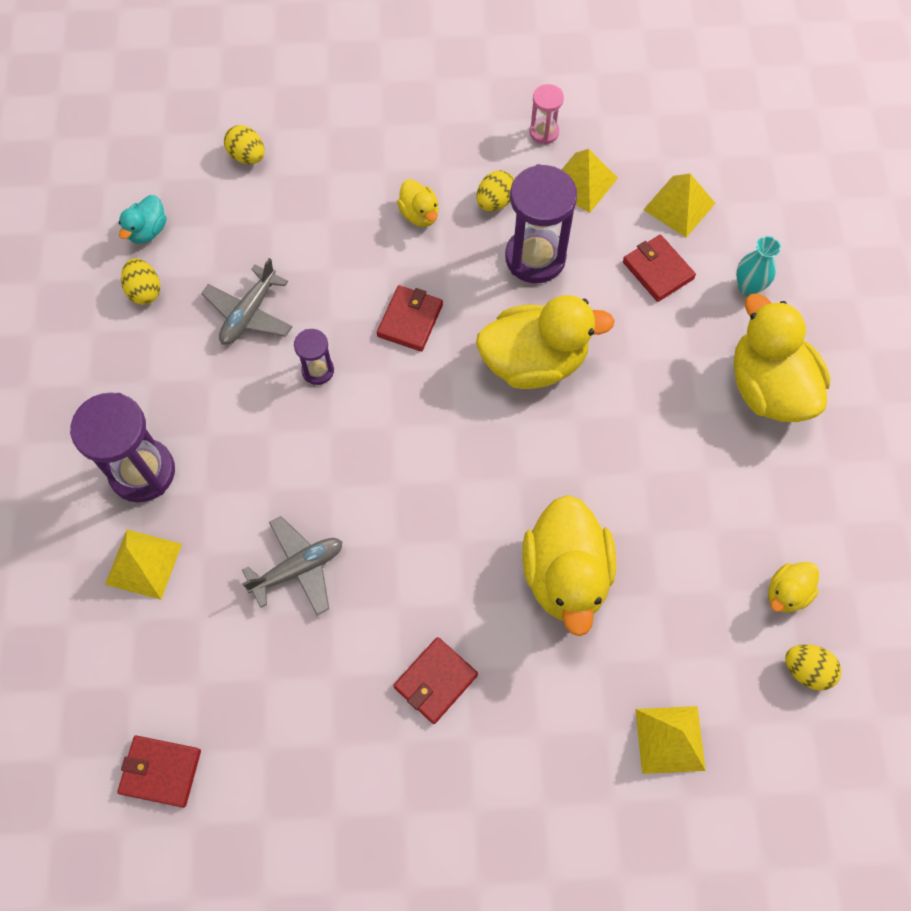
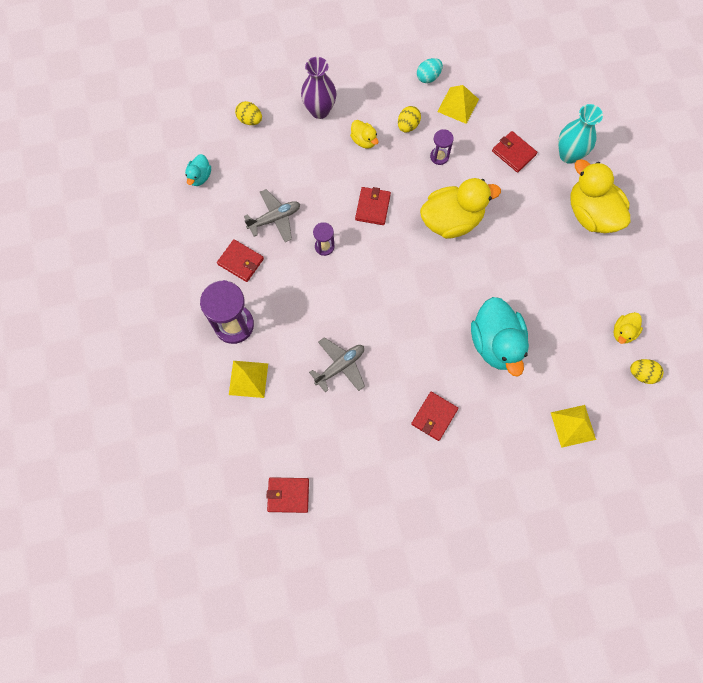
camera: 10 degrees left, 5 degrees up
(145, 291) = (207, 214): yellow egg -> none
(178, 372) = (240, 261): none -> red wallet
(249, 313) = (275, 218): grey plane -> grey plane turned 135 degrees counterclockwise
(360, 158) = (319, 110): none -> purple vase
(535, 257) = (439, 156): purple hourglass -> purple hourglass, size x0.51
(544, 132) = (428, 77): pink hourglass -> turquoise egg
(566, 575) = (496, 343): yellow duck -> turquoise duck
(679, 206) = (518, 111): yellow pyramid -> none
(748, 287) = (568, 155): turquoise vase -> turquoise vase, size x1.56

